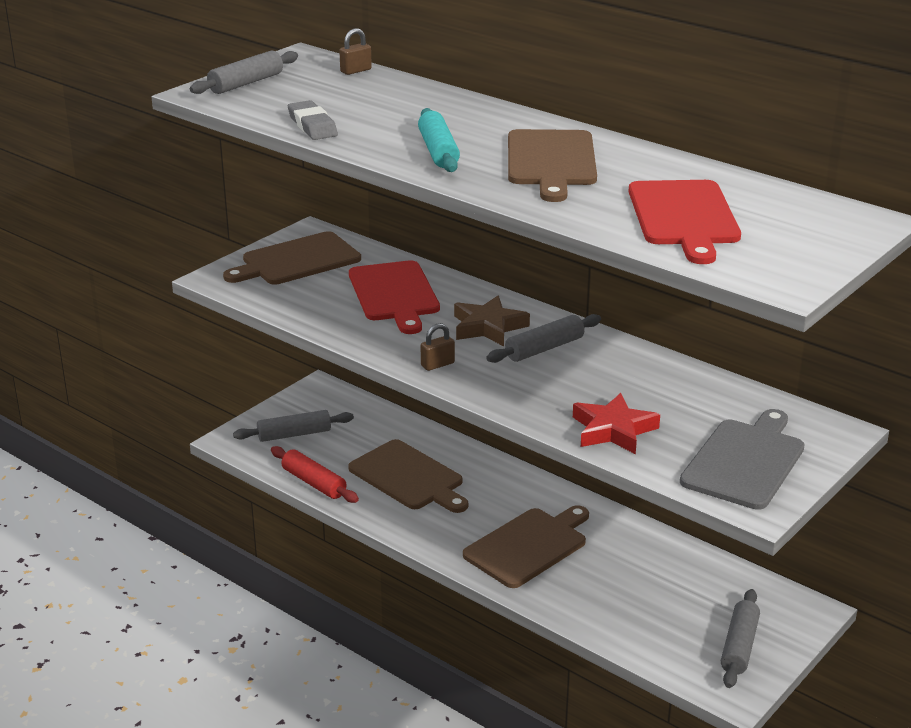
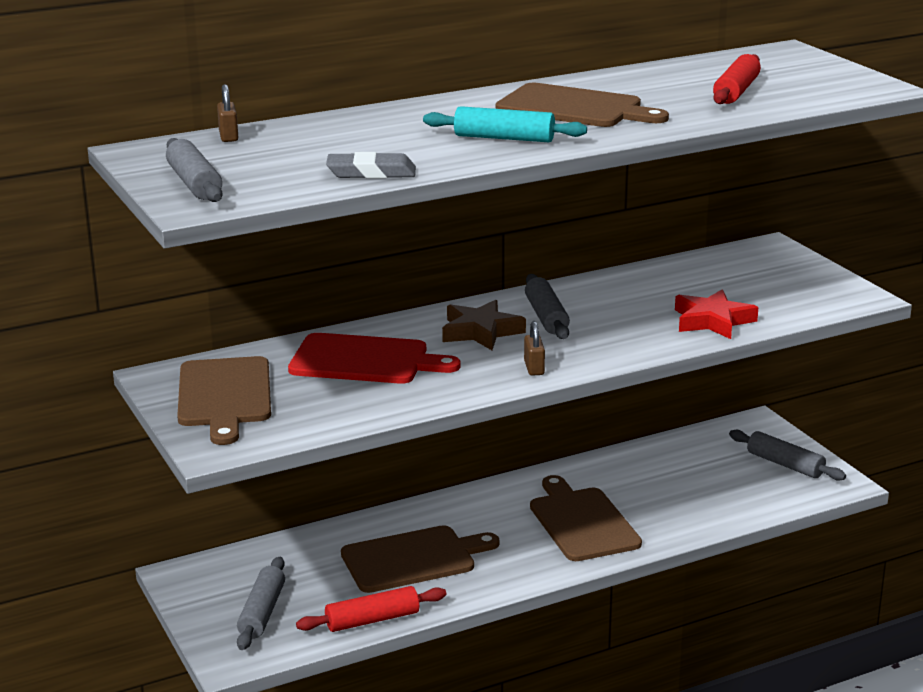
camera: 65 degrees left, 5 degrees down
(683, 217) = (736, 91): red cutting board -> red rolling pin
(745, 461) = (794, 286): grey cutting board -> none

